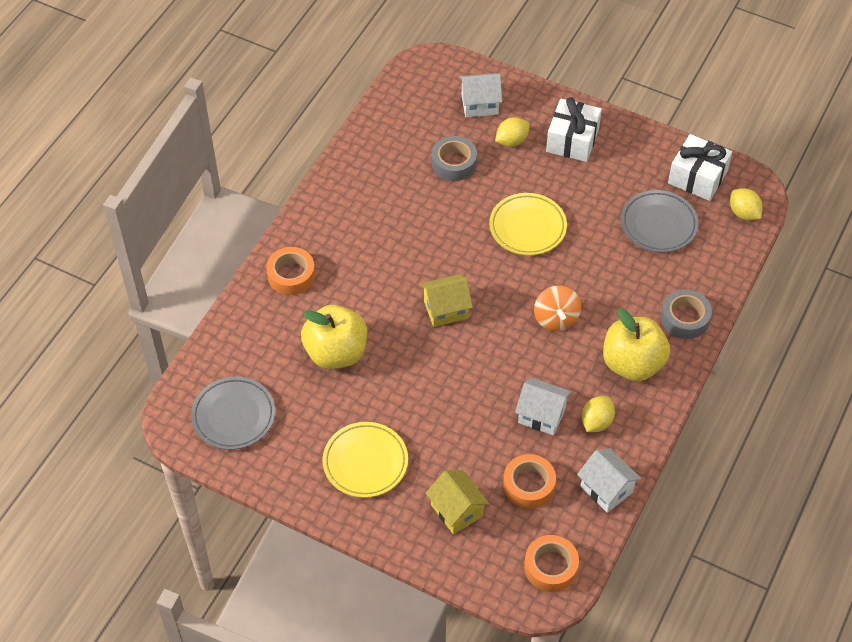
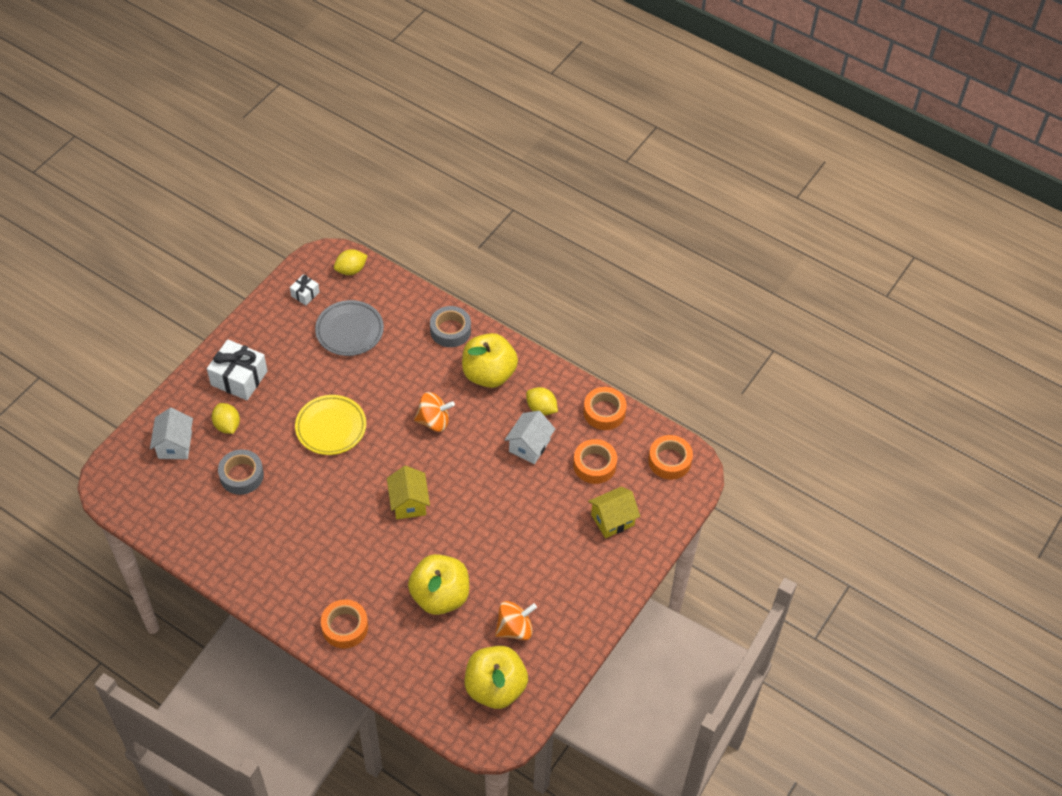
camera: 85 degrees left, 0 degrees up
(233, 416) = (495, 688): grey plate -> yellow apple
(305, 426) = (515, 629): none -> orange spinning top
(365, 462) = (558, 583): yellow plate -> none
(606, 489) = (604, 412): white house -> orange tape
(697, 177) = (305, 294): white gift -> white gift, size x0.51

